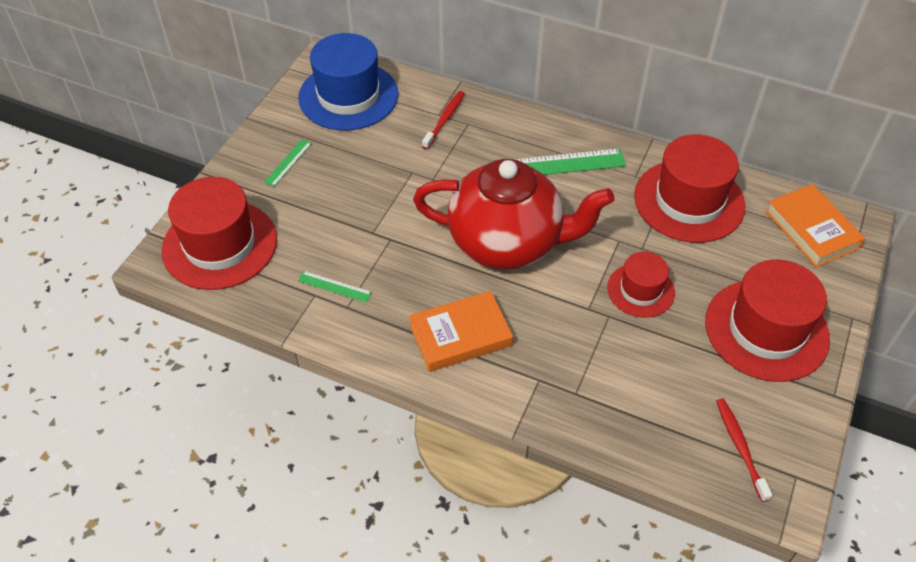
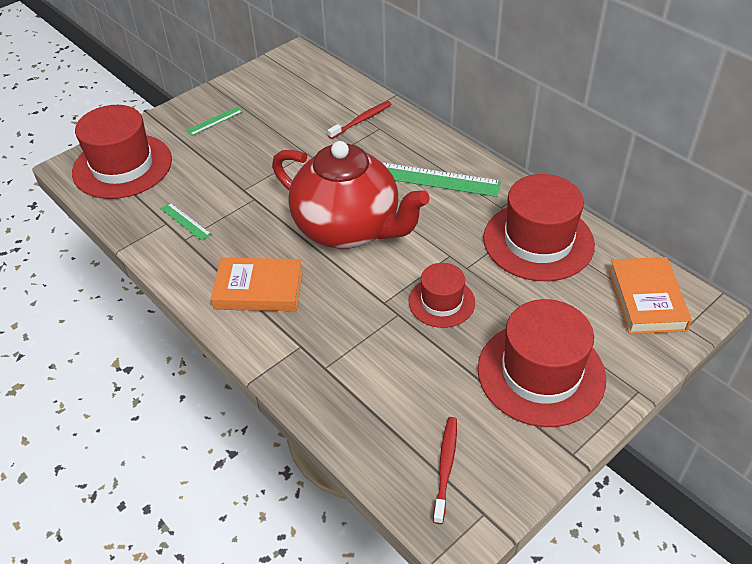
camera: 25 degrees right, 5 degrees down
(348, 96) = (295, 84): blue hat -> none

